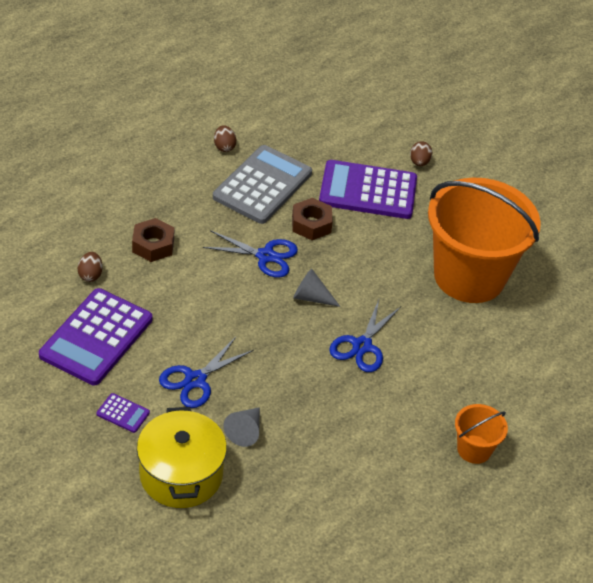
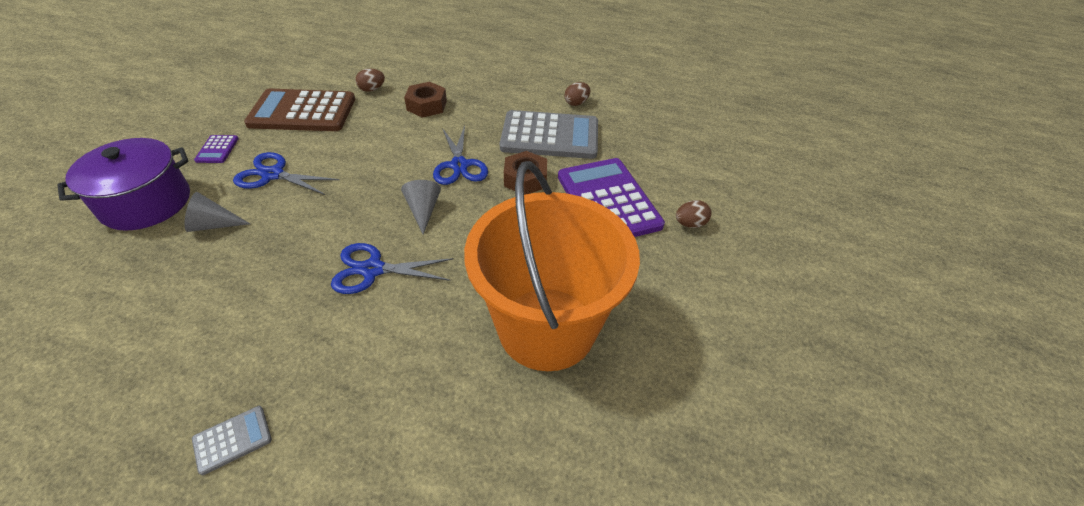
camera: 65 degrees right, 0 degrees up
(96, 337) = (302, 111): purple calculator -> brown calculator
(181, 474) = (146, 203): yellow pot -> purple pot
(474, 449) = (232, 440): orange bucket -> grey calculator

